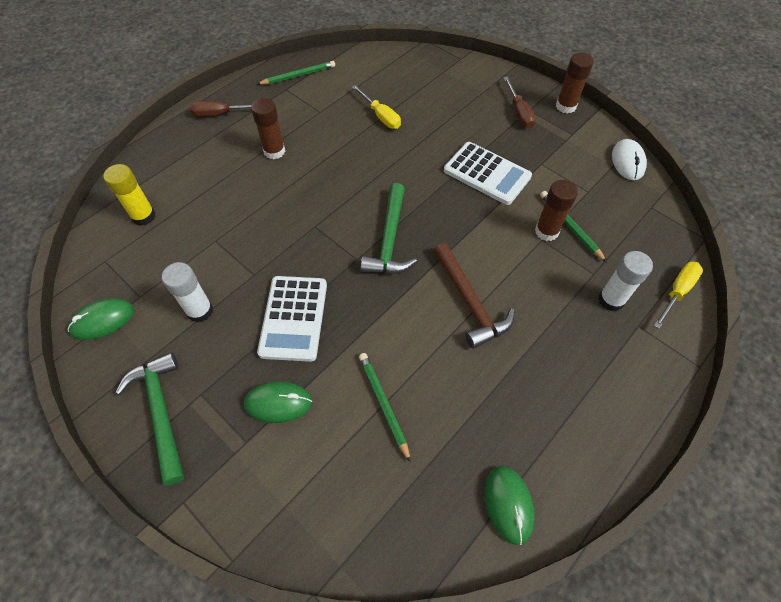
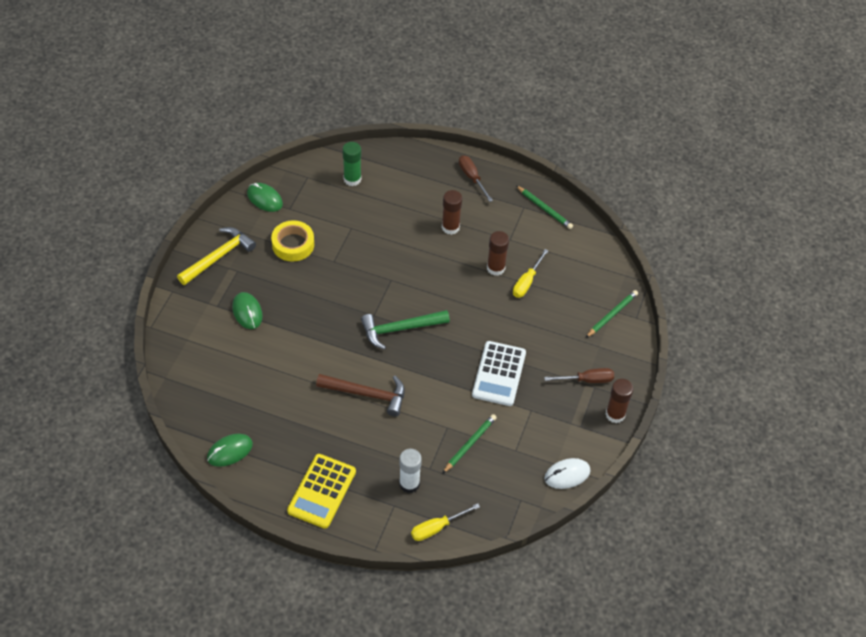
camera: 65 degrees right, 5 degrees down
(143, 216) = (352, 179): yellow glue stick -> green glue stick
(161, 412) = (218, 257): green hammer -> yellow hammer
(200, 311) = (293, 244): white glue stick -> yellow tape
(293, 318) = (309, 297): white calculator -> none
(383, 404) = (268, 367): green pencil -> green pencil (612, 315)
(470, 302) = (367, 394): brown hammer -> brown hammer turned 120 degrees counterclockwise
(519, 112) = (587, 380): brown screwdriver -> brown screwdriver turned 150 degrees counterclockwise
(546, 231) = (457, 429): brown glue stick -> brown glue stick (495, 268)
(603, 400) = (322, 491): none -> yellow calculator
(677, 292) = (437, 528): yellow screwdriver -> yellow screwdriver turned 135 degrees clockwise

